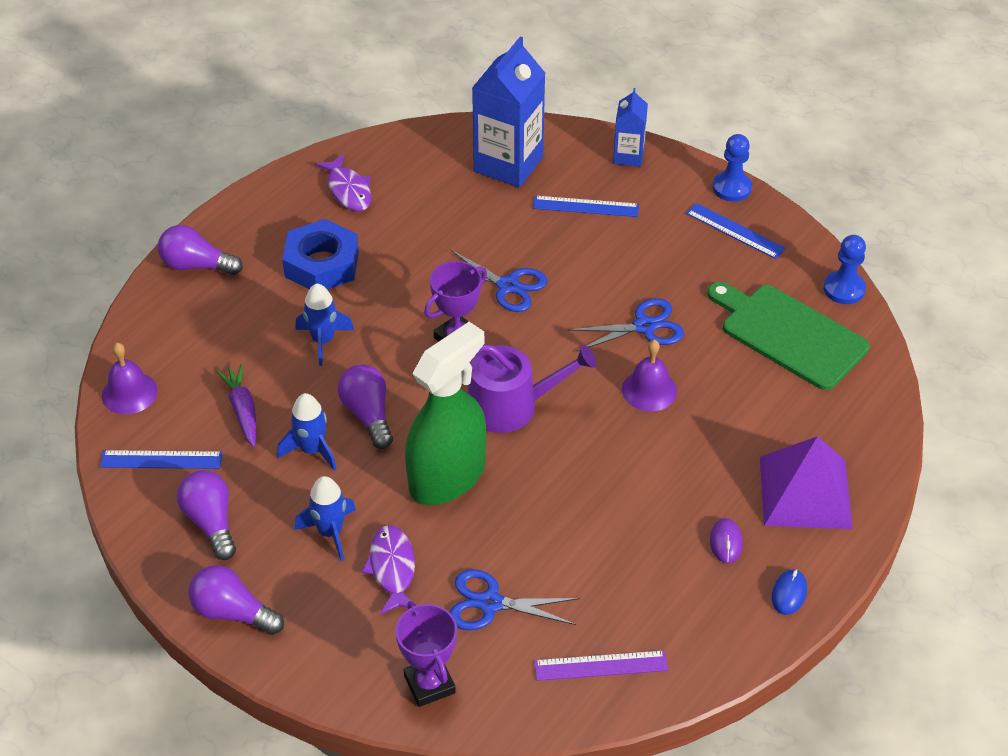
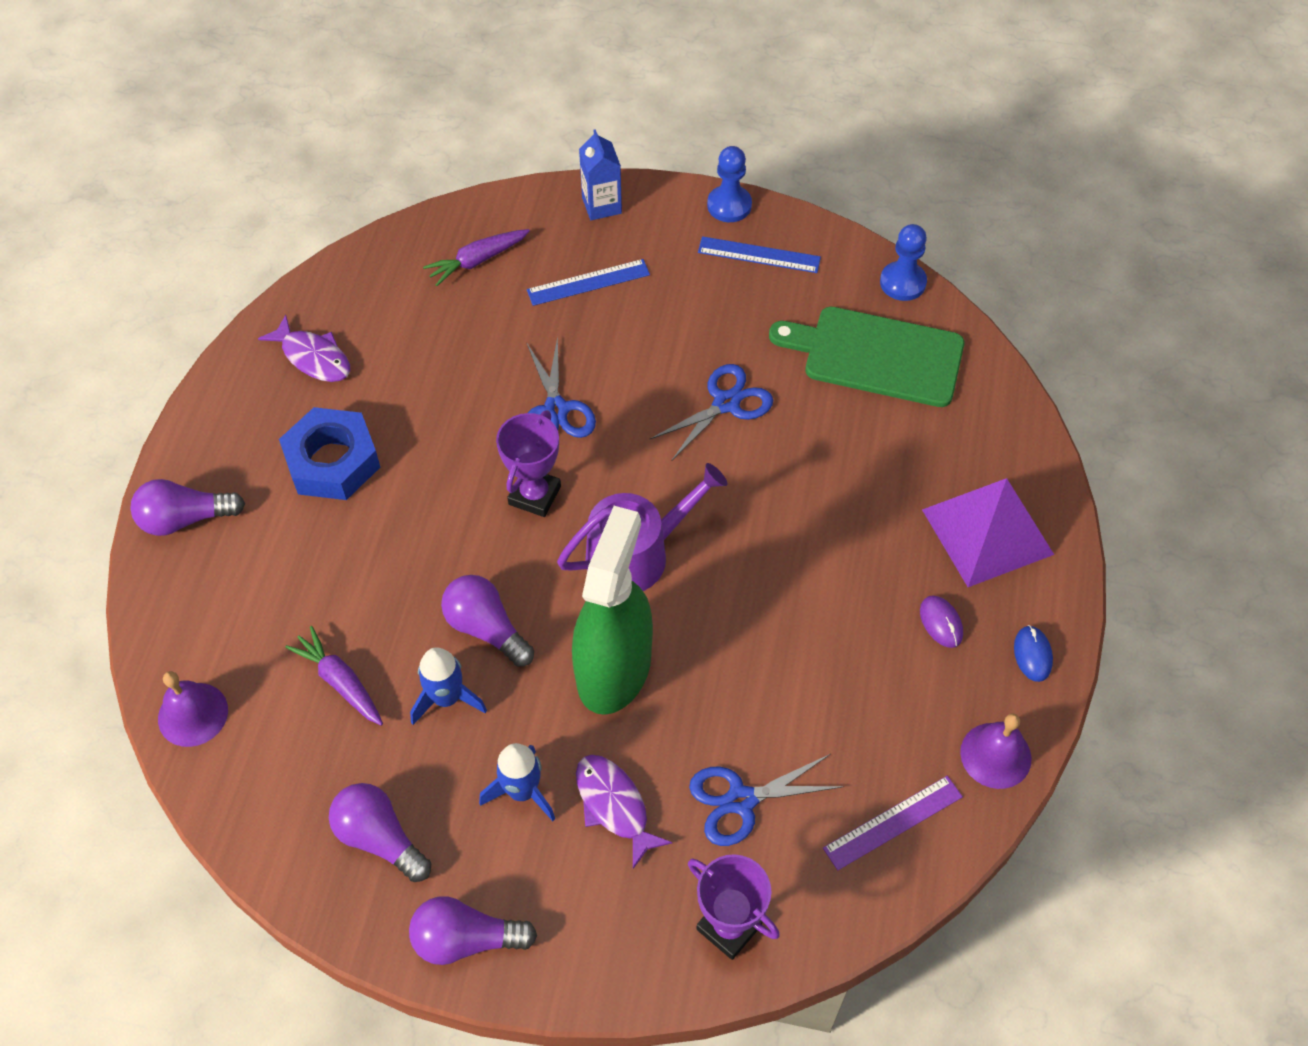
camera: 25 degrees left, 10 degrees up
(161, 459) = (278, 783): blue ruler -> none
(323, 341) = (386, 557): blue rocket -> none
(508, 164) = (477, 261): blue carton -> purple carrot
(508, 286) = (556, 410): blue scissors -> blue scissors turned 75 degrees clockwise
(649, 390) = (770, 476): purple bell -> purple bell (995, 755)

